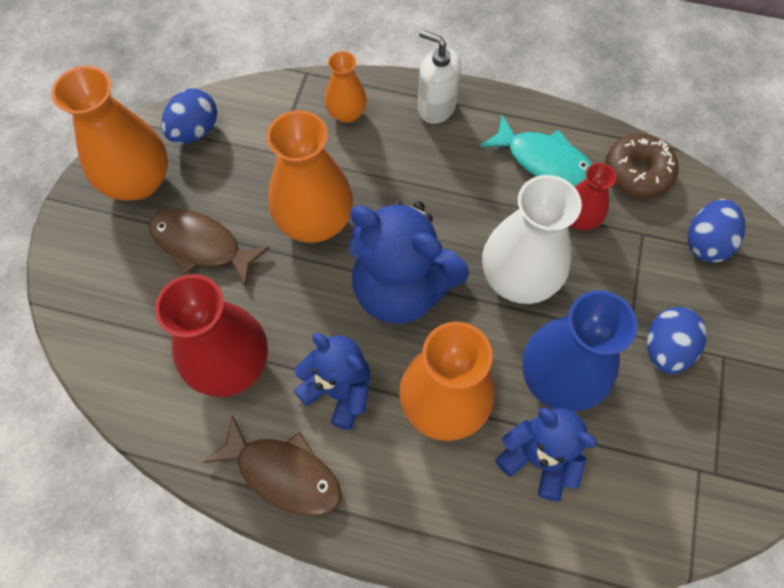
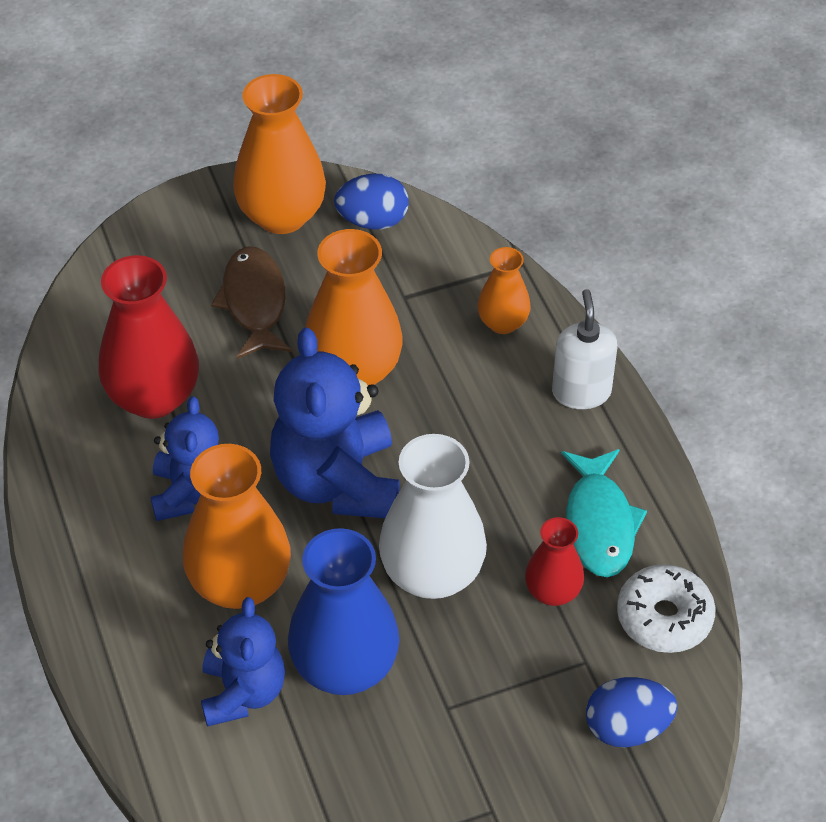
camera: 55 degrees right, 15 degrees down
(284, 473) = (80, 498): brown fish -> none
(637, 172) = (664, 617): brown donut -> white donut
(665, 349) = (456, 749): blue egg -> none

